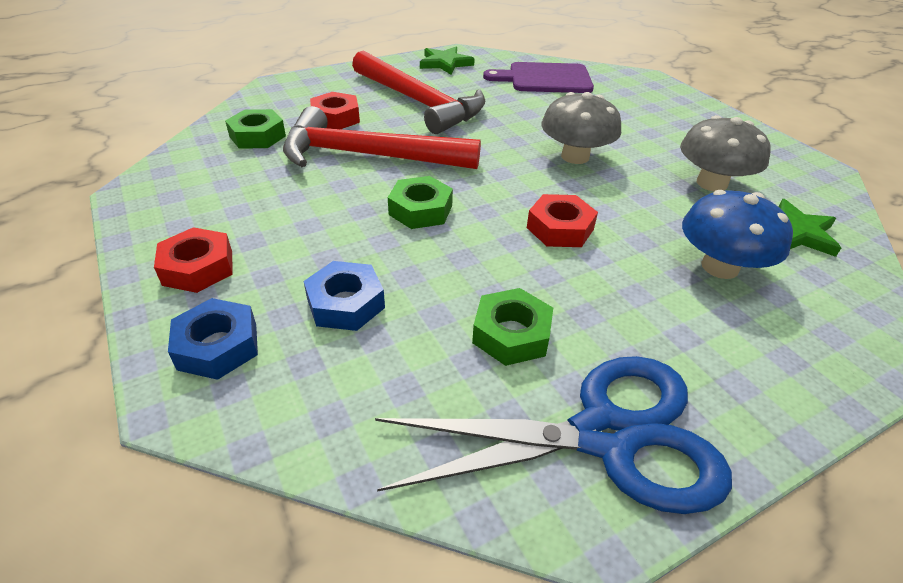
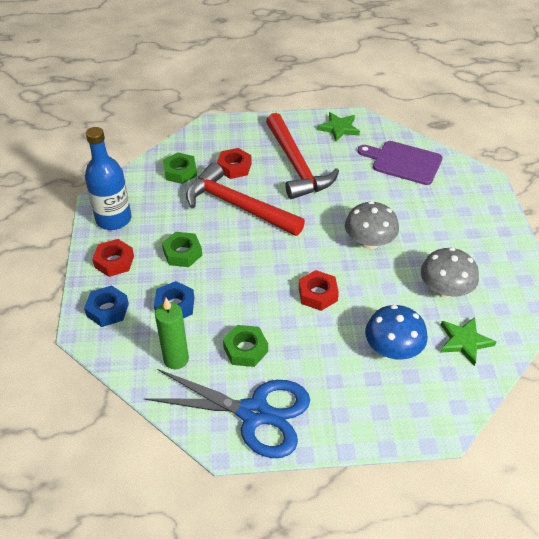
camera: 25 degrees right, 5 degrees up
(171, 211) = (113, 219): none -> blue bottle
(399, 390) = (176, 359): none -> green candle
(420, 210) = (245, 257): green nut -> green nut (182, 253)

